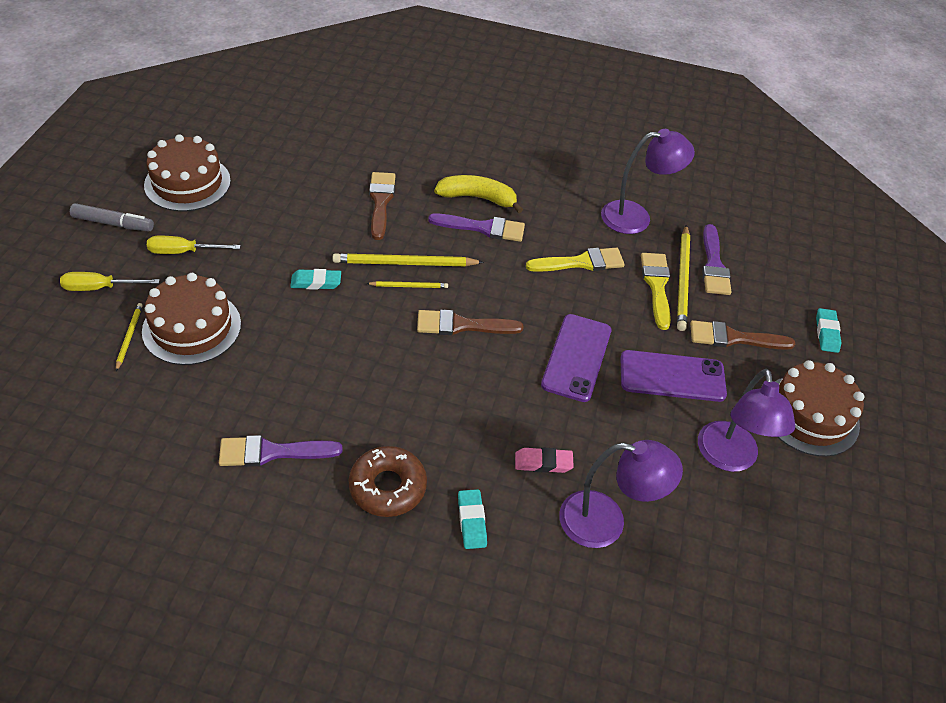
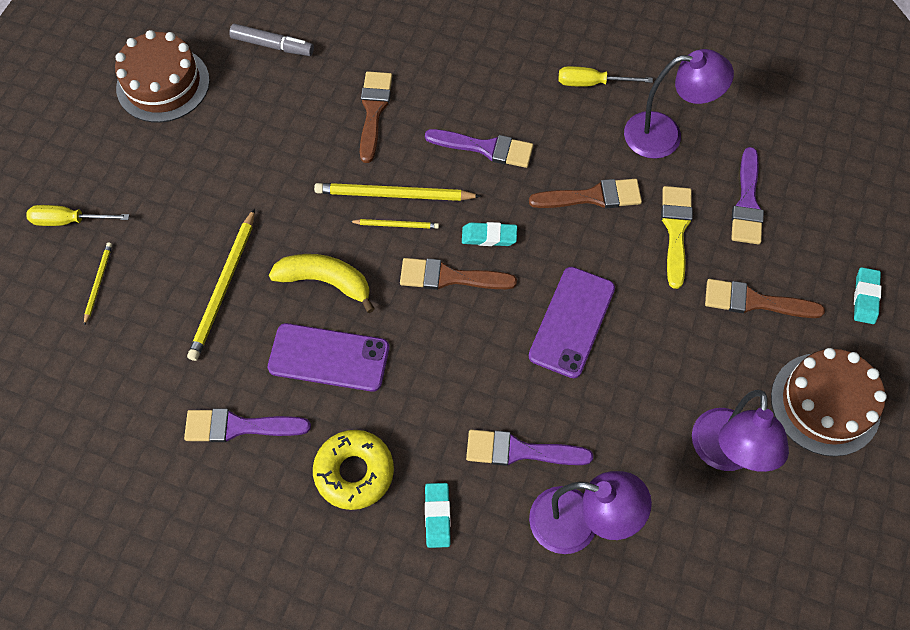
camera: 10 degrees right, 15 degrees up
(113, 223) = (83, 138): grey marker -> grey marker (272, 45)
(183, 252) = (156, 176): yellow screwdriver -> yellow screwdriver (592, 83)
(192, 327) = (162, 272): brown cake -> none
(316, 282) = (295, 218): turquoise eraser -> turquoise eraser (489, 236)
(387, 487) = (354, 472): brown donut -> yellow donut
(477, 198) = (483, 107): yellow banana -> yellow banana (325, 282)
(543, 463) = (520, 451): pink eraser -> purple brush
(581, 262) = (592, 197): yellow brush -> brown brush
(672, 376) = (676, 349): purple phone -> purple phone (329, 357)
(682, 280) = (707, 222): yellow pencil -> yellow pencil (224, 287)

